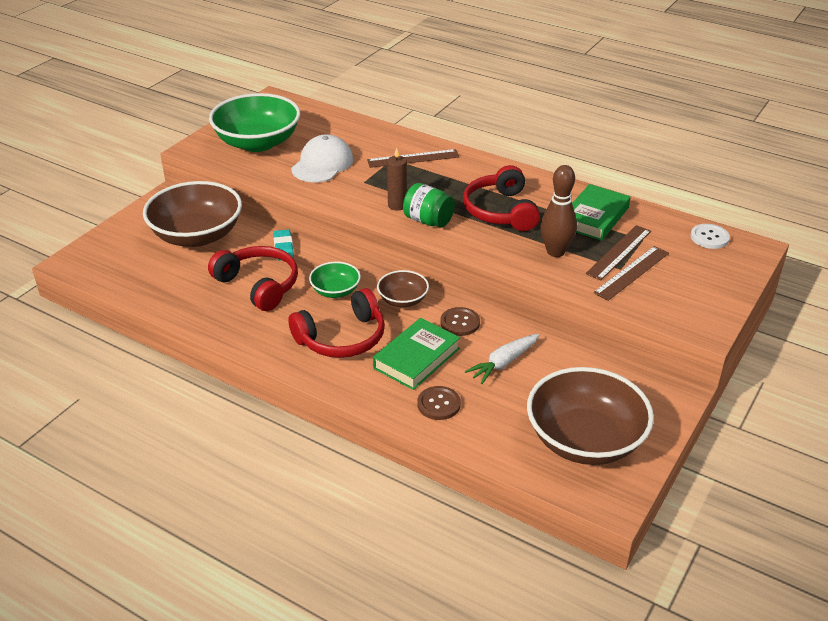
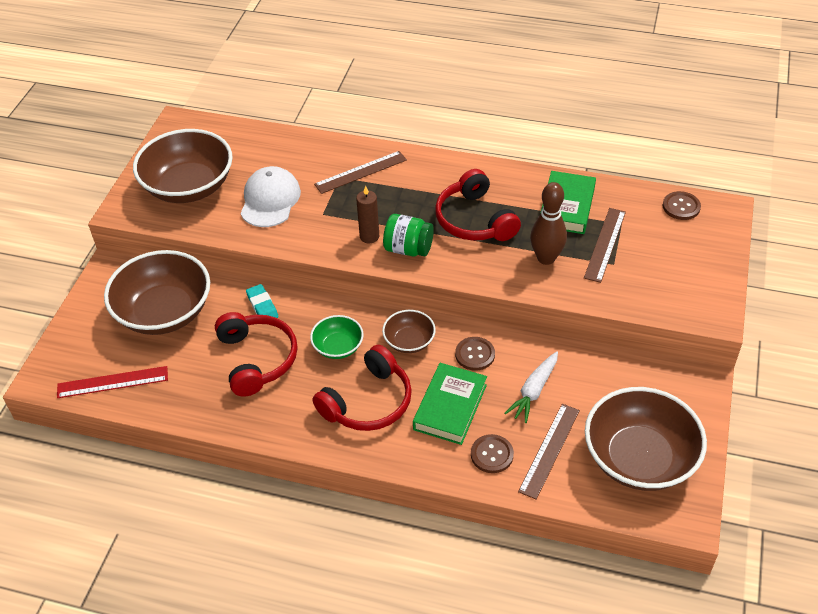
camera: 15 degrees left, 10 degrees up
(127, 276) = (112, 382): none -> red ruler
(258, 143) = (189, 186): green bowl -> brown bowl
(259, 285) = (257, 359): red headphones -> red headphones turned 45 degrees clockwise
(631, 273) = (625, 266): brown ruler -> brown ruler (549, 450)
(709, 237) = (681, 207): white button -> brown button

